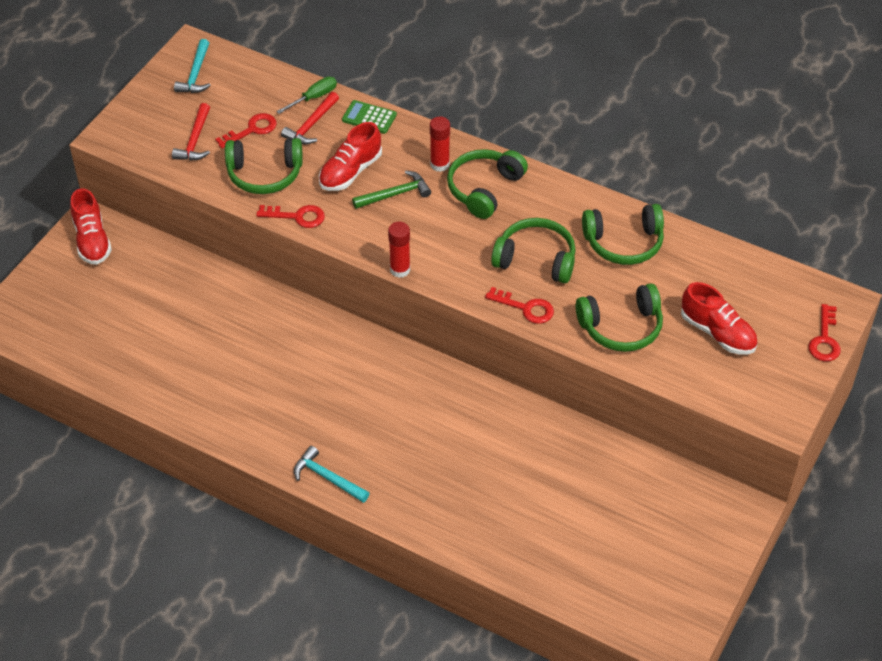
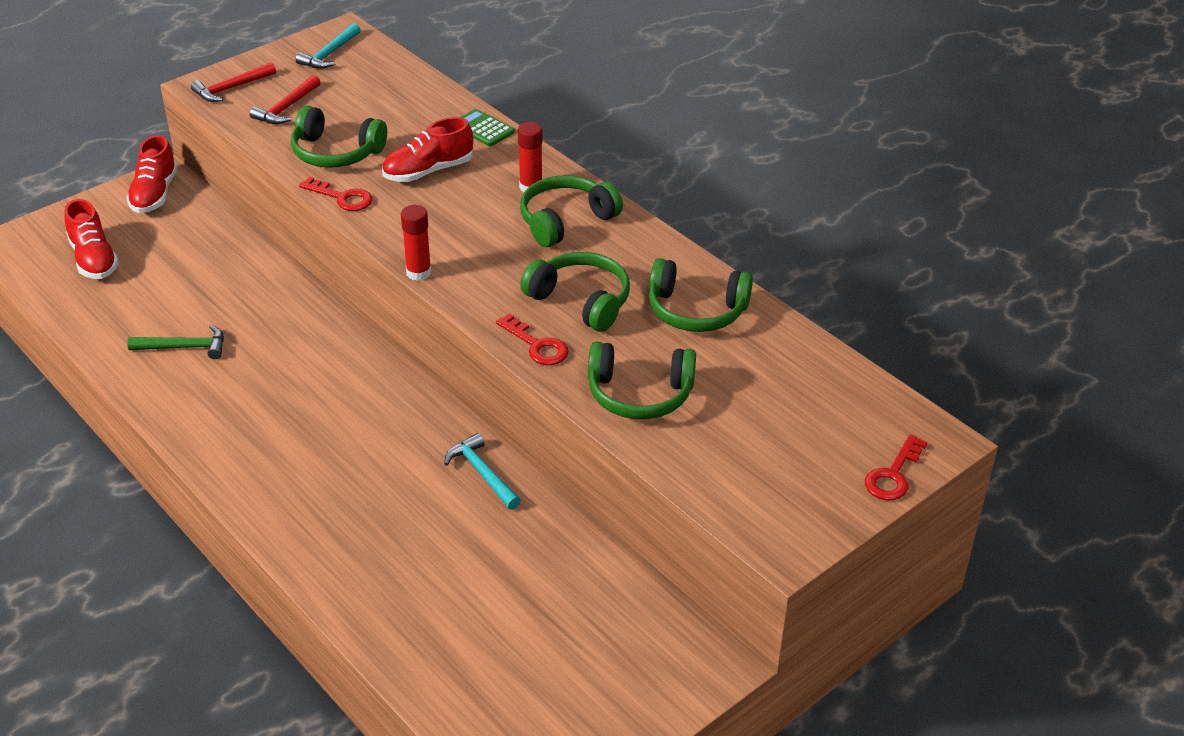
camera: 20 degrees right, 10 degrees down
(252, 130) = (351, 112): red key -> none
(311, 125) = (416, 122): red hammer -> red hammer (231, 88)
(314, 97) = (436, 99): green screwdriver -> none
(327, 478) = (236, 480): turquoise hammer -> turquoise hammer (482, 473)
(395, 194) = (462, 202): green hammer -> green hammer (184, 347)
(717, 333) = (757, 431): red shoe -> red shoe (94, 259)

